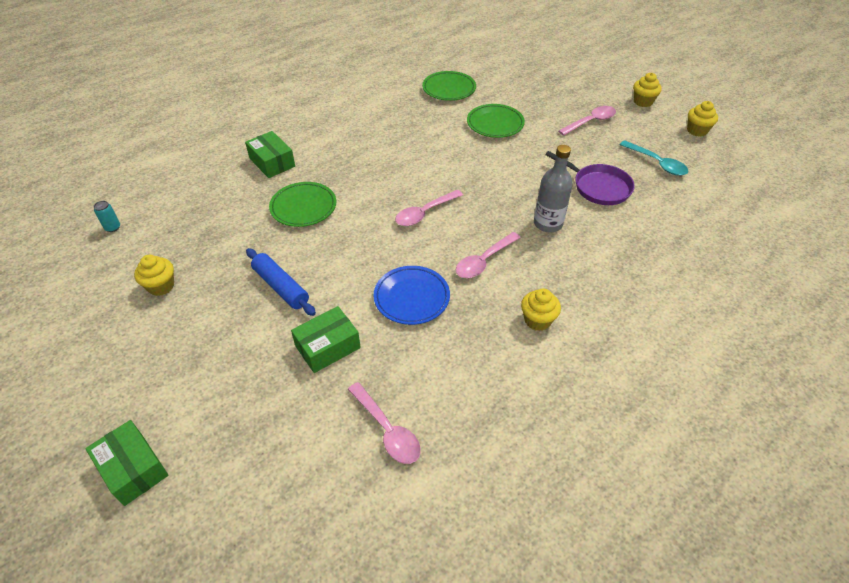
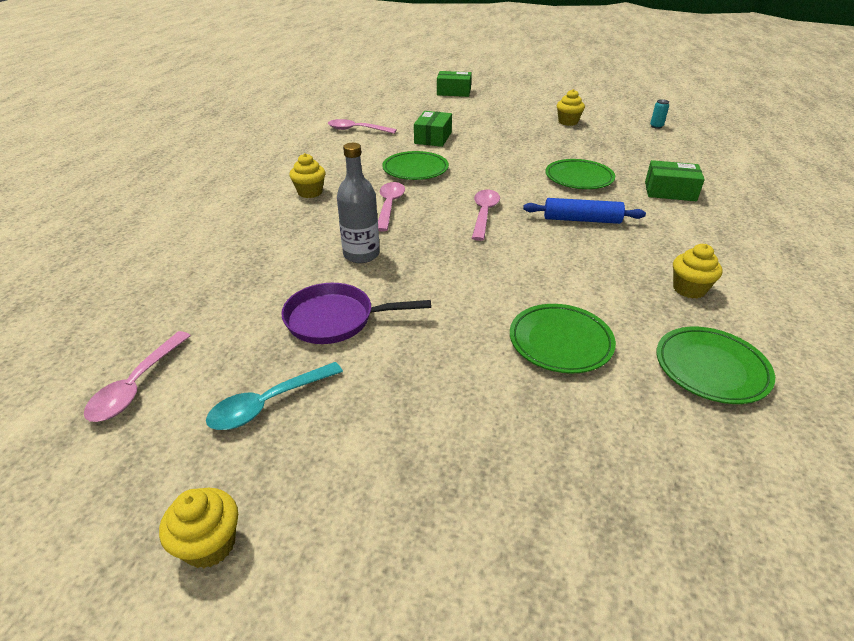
camera: 140 degrees right, 10 degrees down
(281, 287) = (504, 144): blue rolling pin -> blue rolling pin (581, 220)
(411, 298) = (415, 170): blue plate -> green plate
(590, 122) = (433, 434): pink spoon -> pink spoon (137, 385)
(643, 102) = (372, 577): yellow cupcake -> yellow cupcake (689, 289)
(657, 163) = (269, 403): turquoise spoon -> turquoise spoon turned 45 degrees counterclockwise

